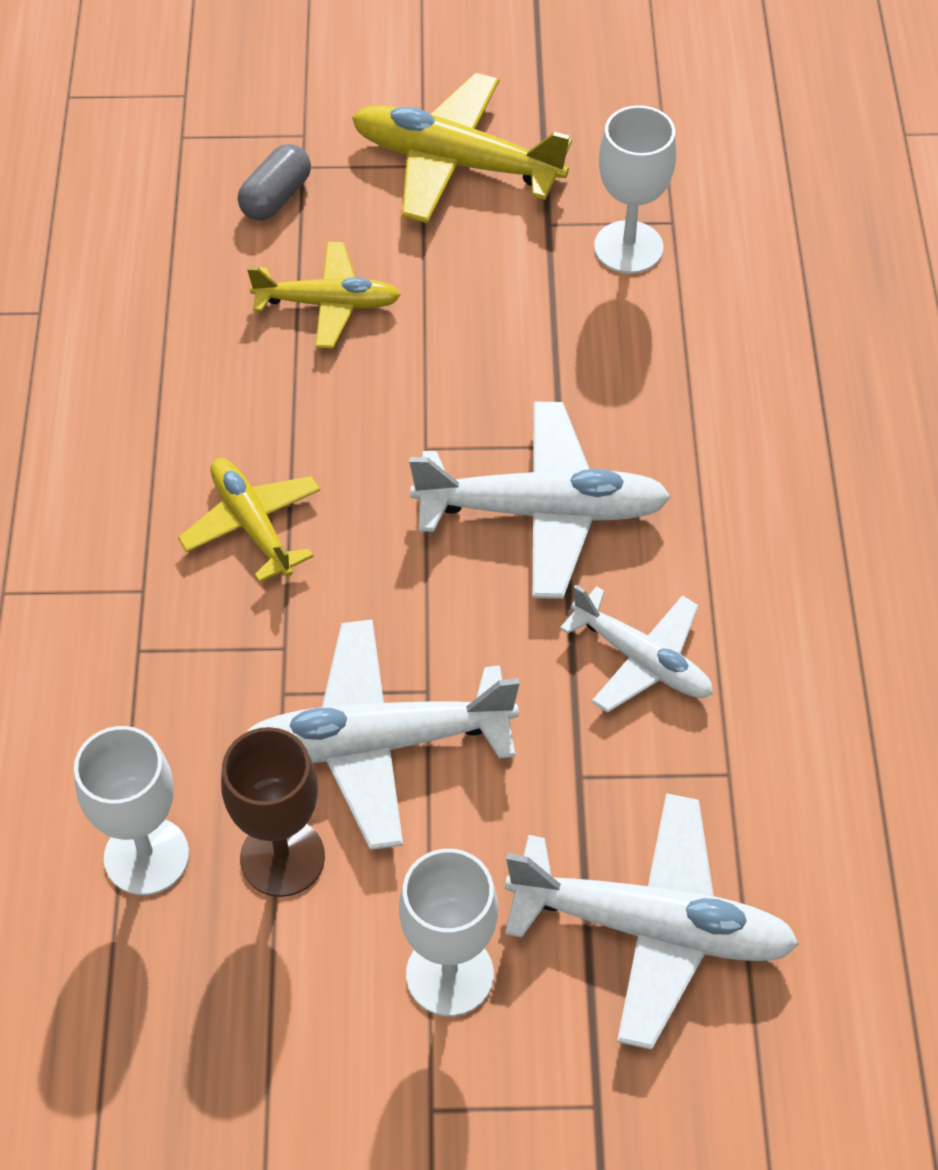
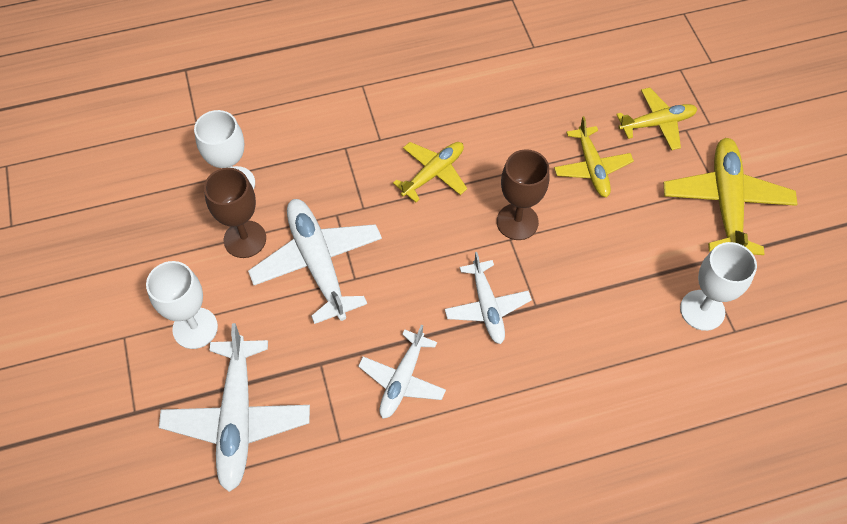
camera: 75 degrees right, 5 degrees up
(276, 197) = (657, 123): grey capsule -> yellow plane
(395, 430) = (517, 222): none -> brown goblet
(543, 511) = (487, 307): white plane -> white plane, size x0.63

